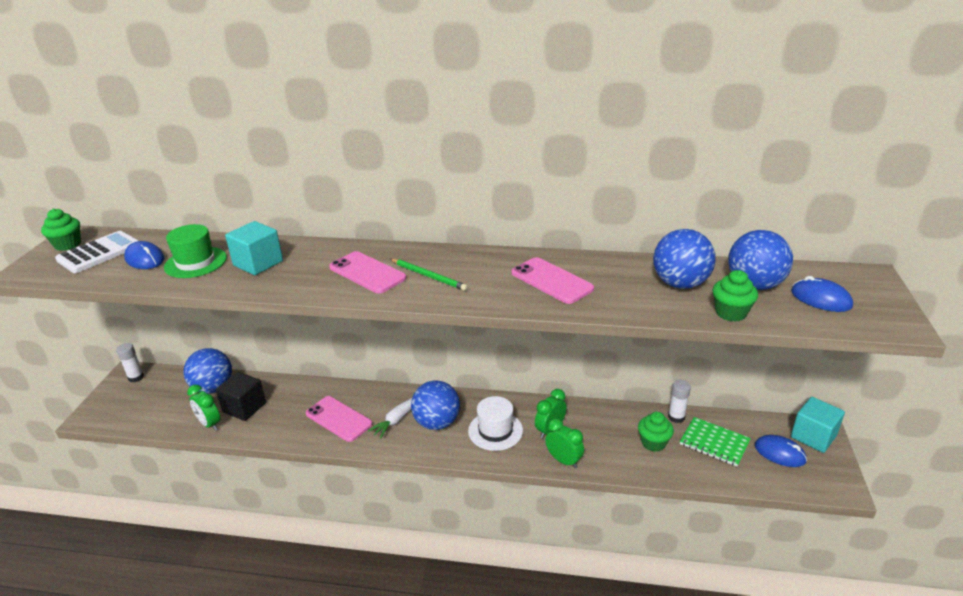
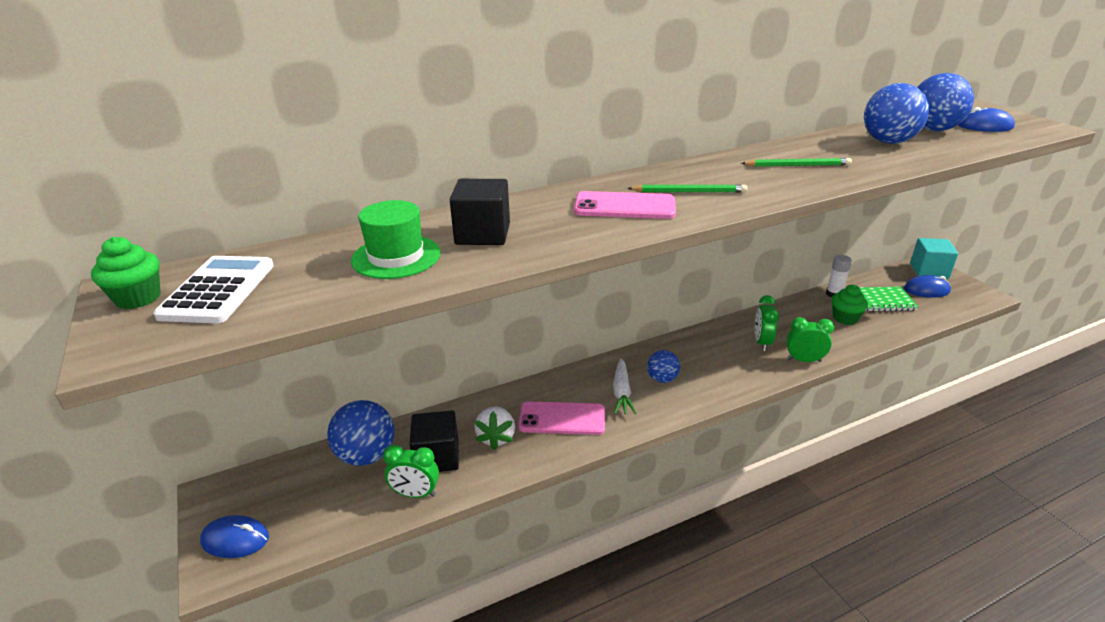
camera: 35 degrees left, 0 degrees up
(136, 377) = (232, 493): white glue stick -> none
(145, 259) = (311, 275): blue mouse -> blue mouse (235, 539)
(258, 263) = (482, 234): turquoise cube -> black cube
(288, 412) = (496, 437): none -> white strawberry
(437, 423) = (662, 379): blue ball -> blue ball, size x0.58
(495, 431) = (720, 362): white hat -> none
(551, 281) = (797, 165): pink phone -> green pencil
(730, 313) = (957, 149): green cupcake -> none

